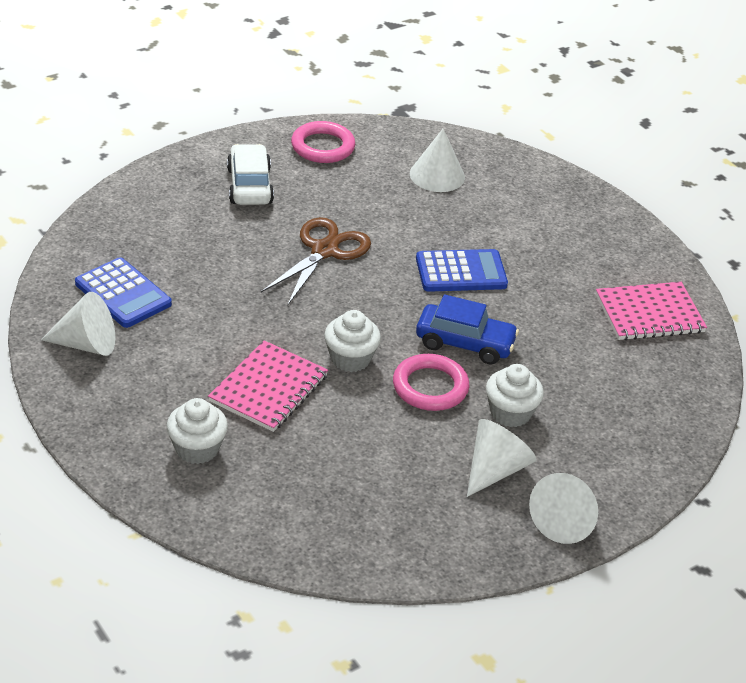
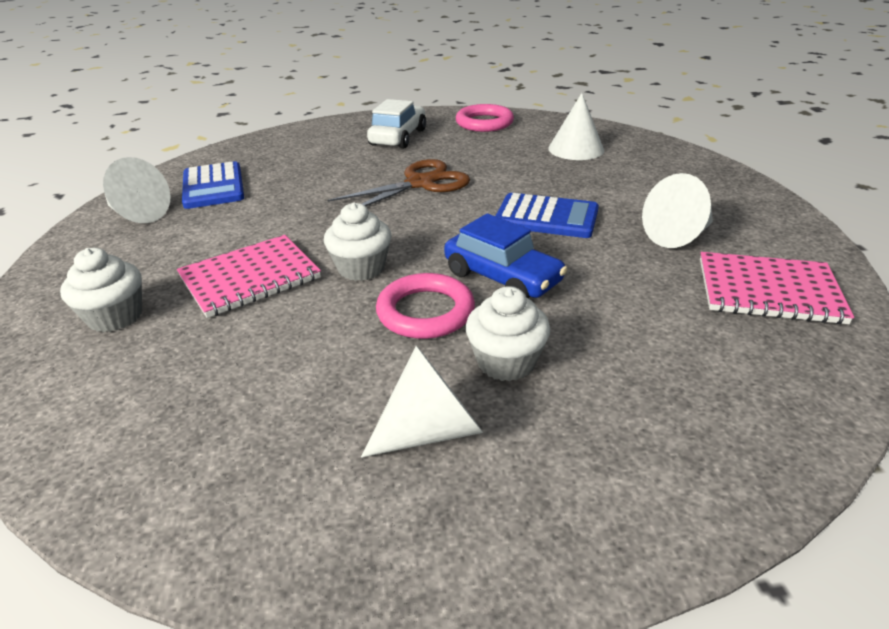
camera: 30 degrees right, 5 degrees down
(565, 521) = (485, 545): white cone -> white cone (678, 235)

